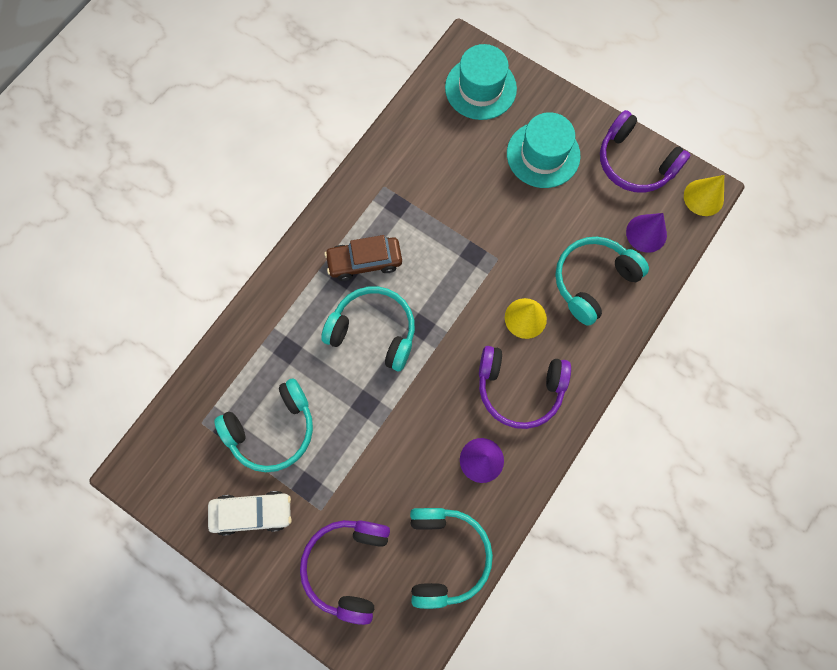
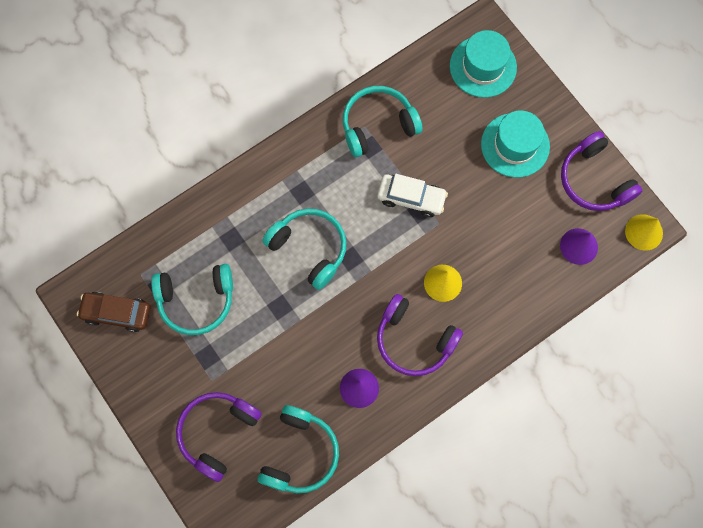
camera: 20 degrees right, 0 degrees up
(252, 513) = (156, 362): white car -> white car (411, 198)
(364, 261) = (323, 186): brown car -> brown car (116, 313)
(592, 281) = (514, 271): turquoise headphones -> turquoise headphones (378, 125)

